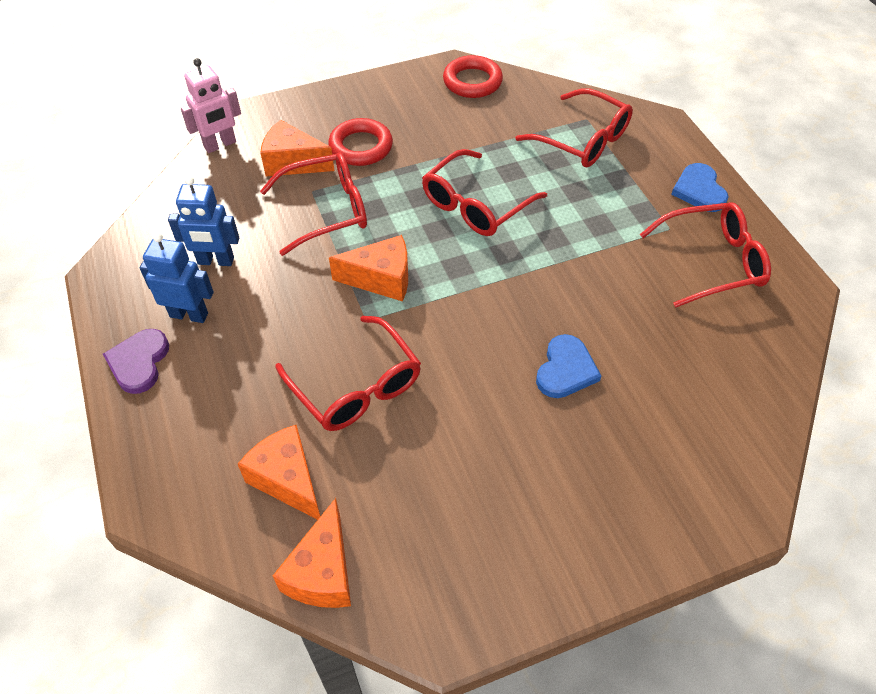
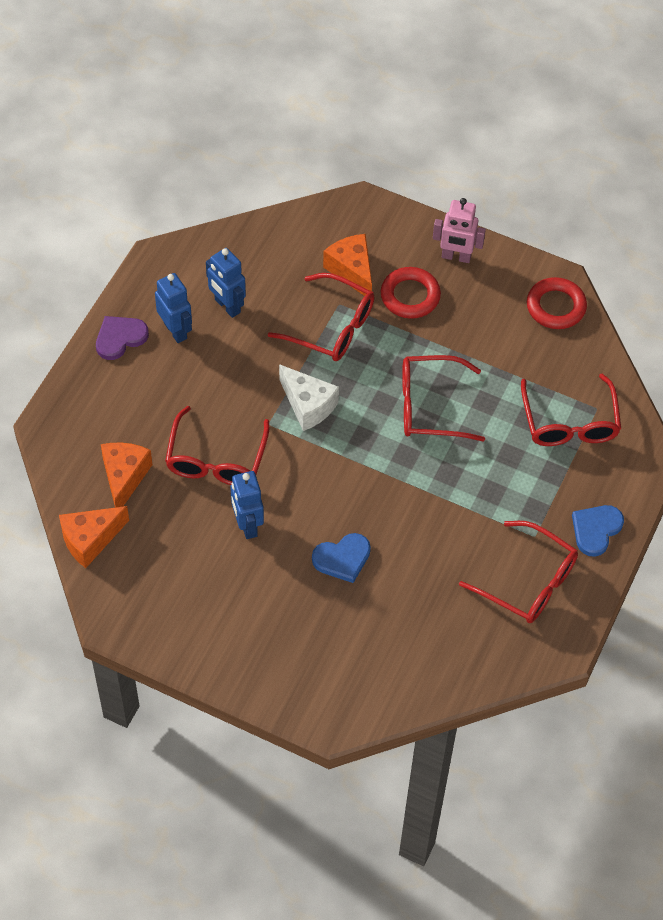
camera: 45 degrees right, 5 degrees up
(220, 145) = (321, 216): pink robot -> pink robot (456, 257)
(381, 279) = (308, 405): orange cheese -> white cheese
(454, 416) = (247, 525): none -> blue robot

